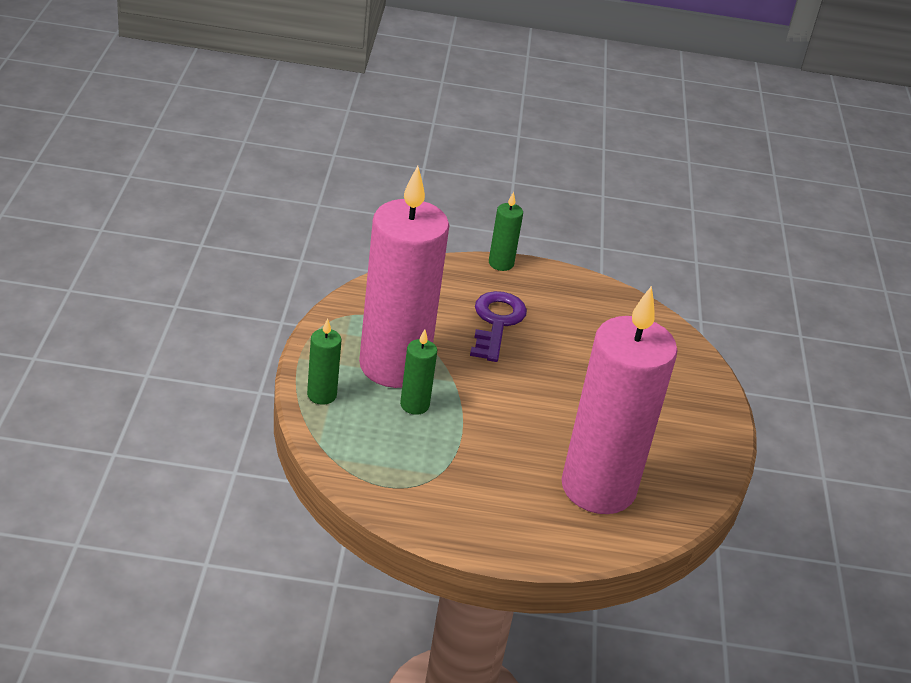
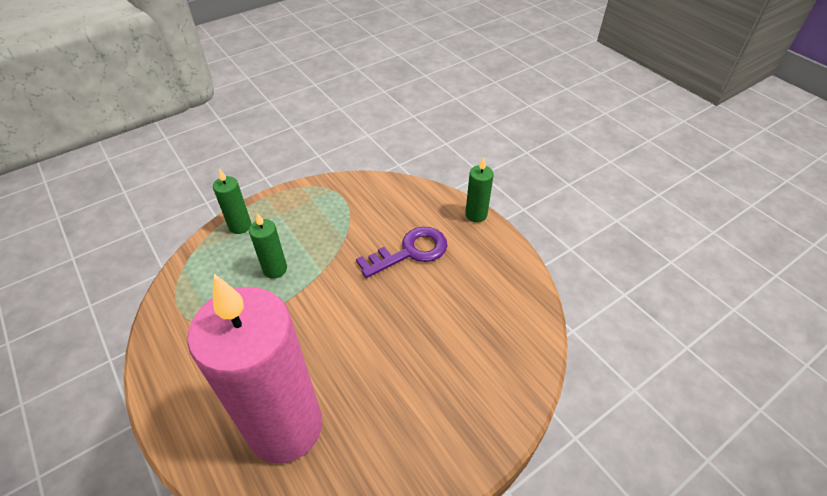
camera: 55 degrees right, 10 degrees up
(394, 366) = (304, 236): pink candle -> none

